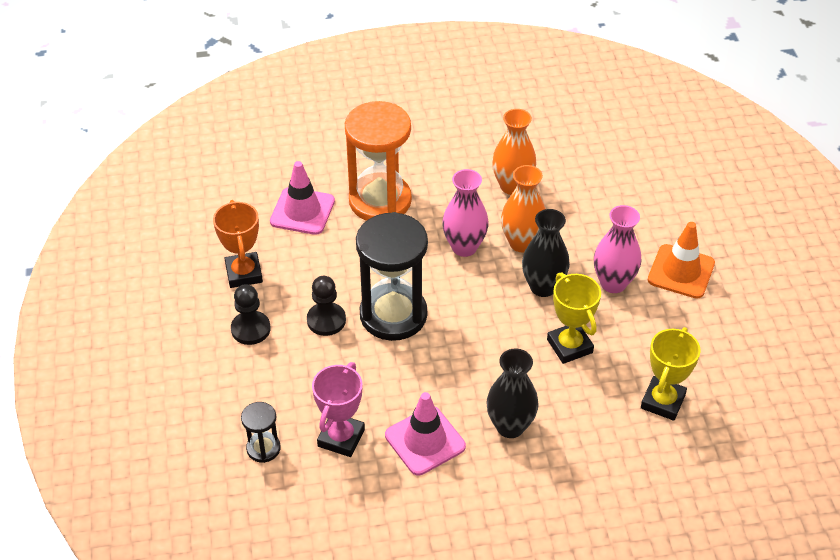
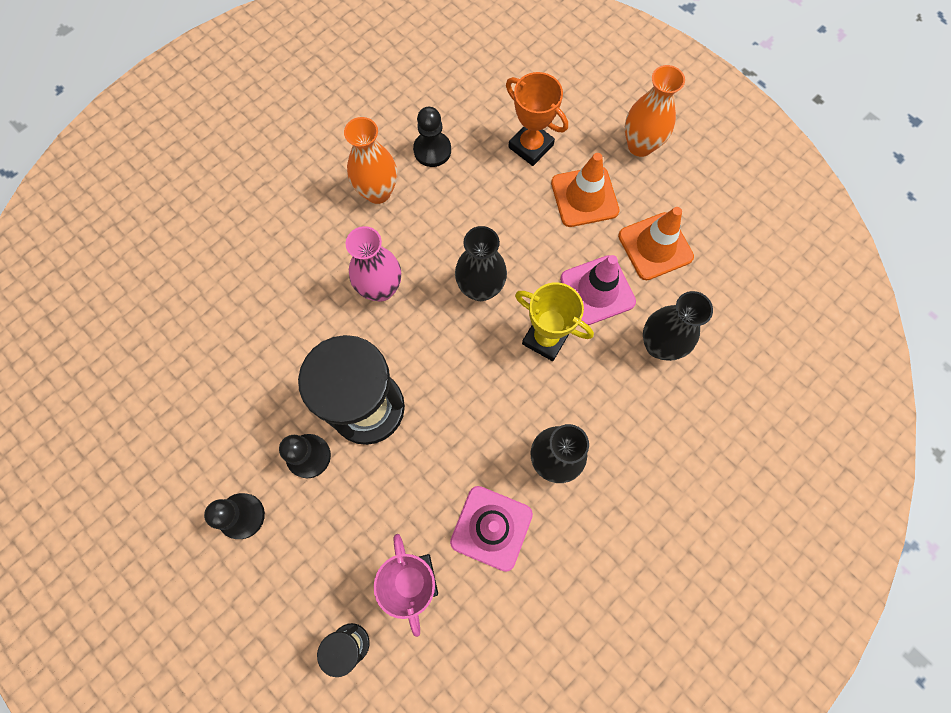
camera: 35 degrees left, 25 degrees up
(244, 273) = (189, 455): orange trophy -> orange trophy (530, 146)
(302, 211) = (197, 344): pink traffic cone -> pink traffic cone (597, 290)
(380, 201) = (265, 284): orange hourglass -> none
(521, 243) = (429, 251): orange vase -> orange vase (640, 145)
(578, 180) = (432, 150): none -> black pawn
(613, 283) = (537, 245): pink vase -> none
(663, 401) = (659, 345): yellow trophy -> black vase
(715, 335) = (655, 246): none -> orange traffic cone

